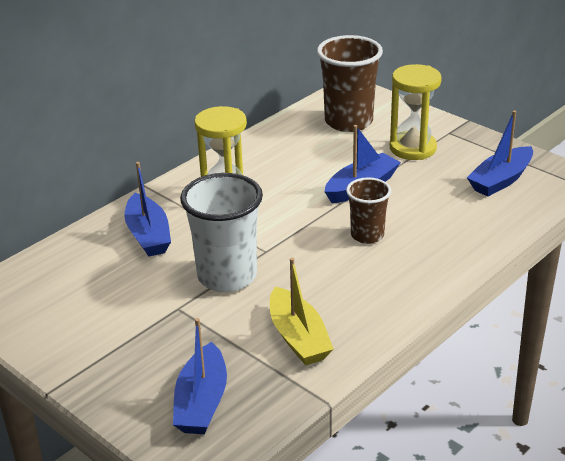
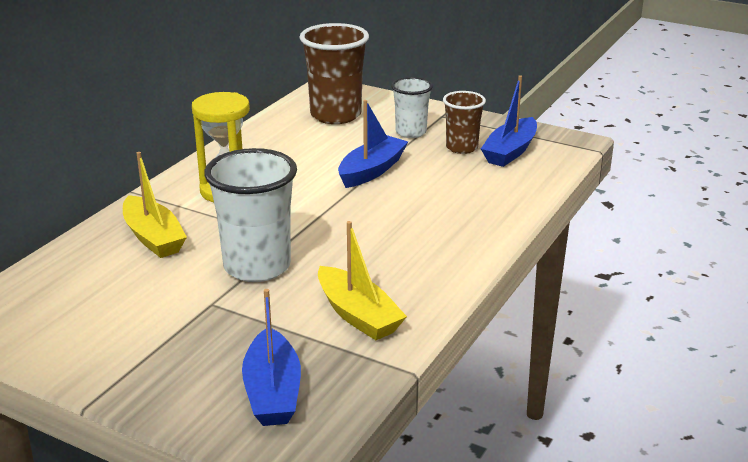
camera: 15 degrees left, 5 degrees down
(148, 235) = (153, 237): blue boat -> yellow boat
(367, 235) = (395, 212): brown cup -> brown cup (462, 147)
(412, 148) = (411, 132): yellow hourglass -> white cup

